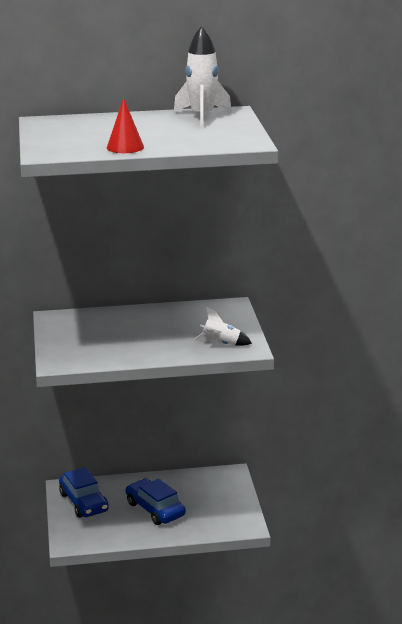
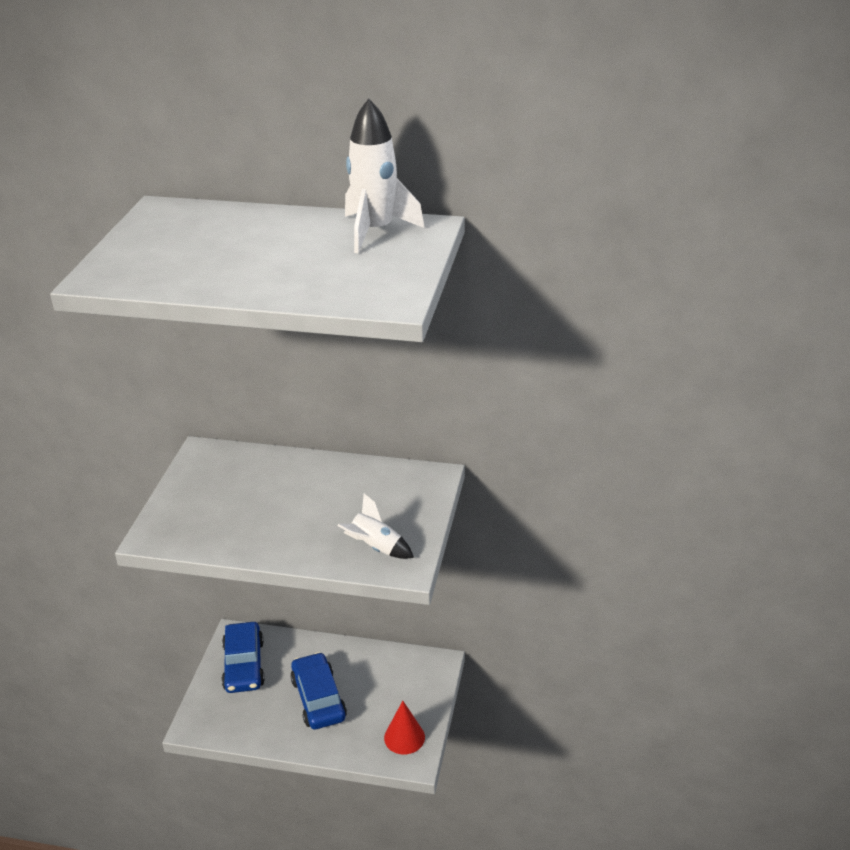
camera: 20 degrees right, 10 degrees up
(125, 147) = (214, 281): red cone -> red cone (404, 737)

